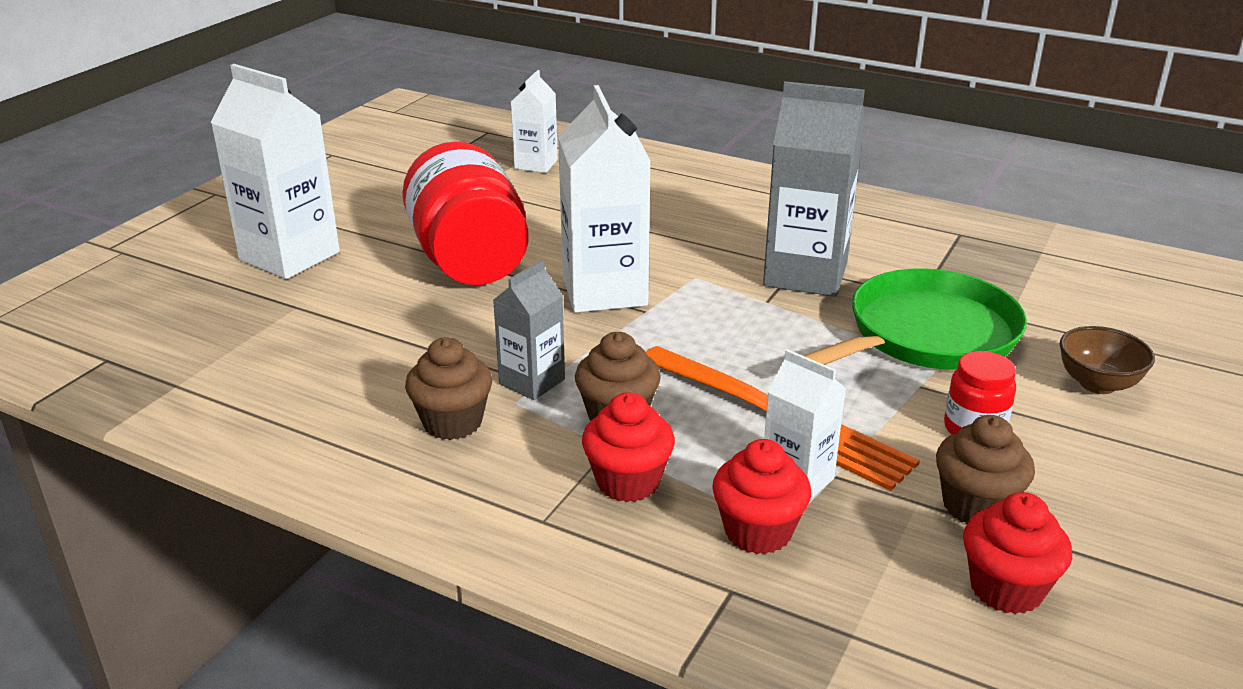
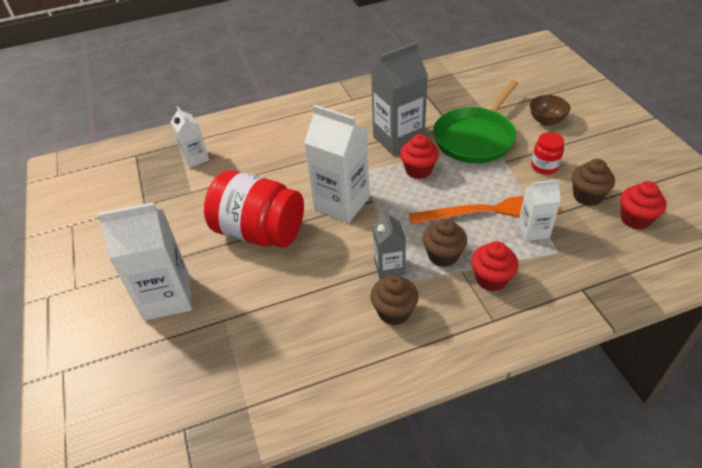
camera: 45 degrees left, 15 degrees up
(758, 532) = (554, 261): red cupcake -> red cupcake (418, 170)
(926, 335) = (475, 138): green pan -> green pan turned 150 degrees counterclockwise

